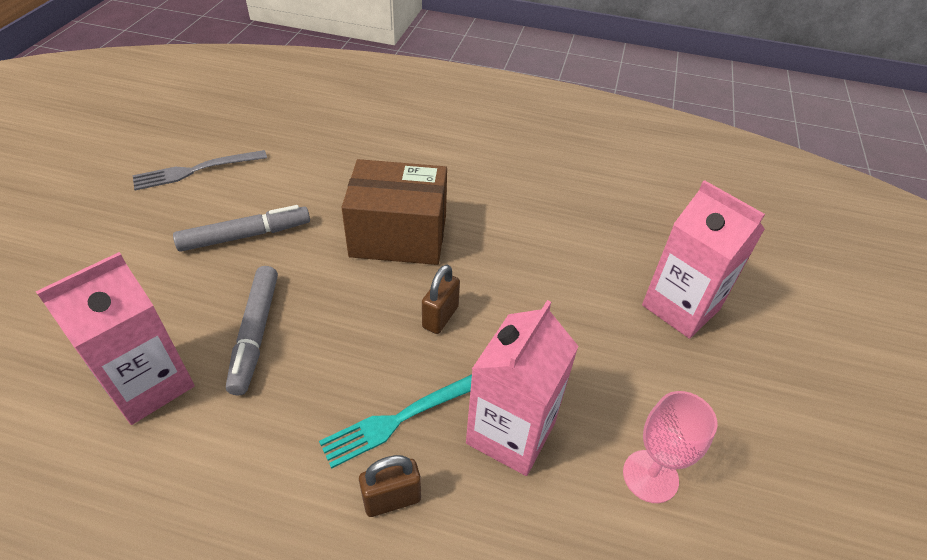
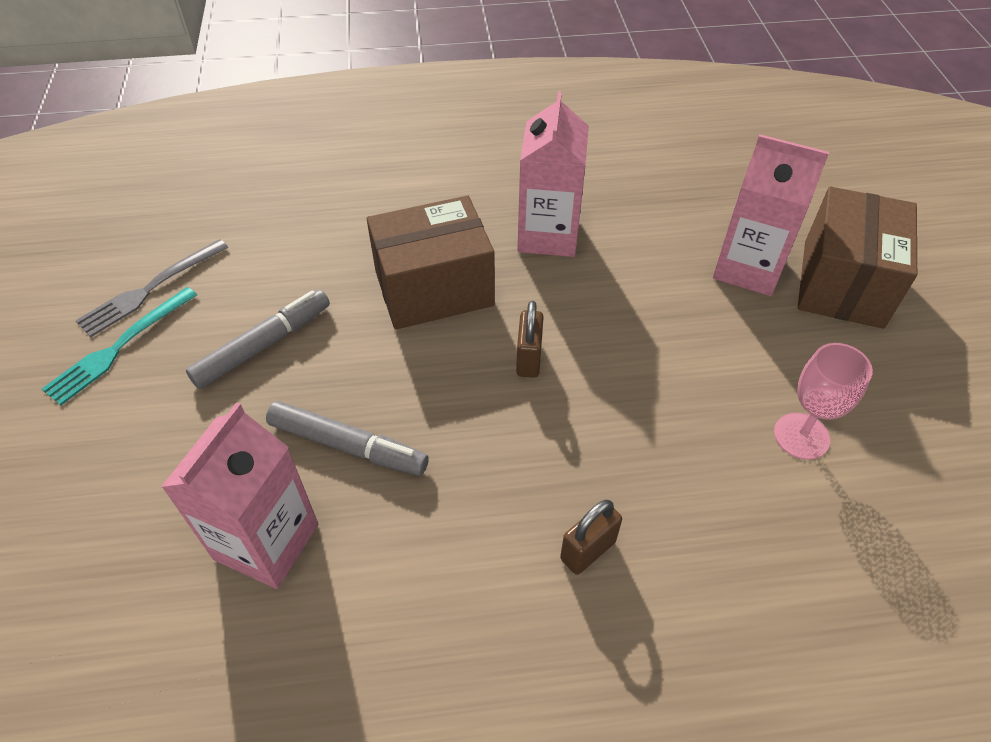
camera: 20 degrees left, 5 degrees up
(256, 333) = (347, 445): grey marker -> grey marker turned 45 degrees counterclockwise
(401, 418) = (550, 473): turquoise fork -> turquoise fork (119, 348)
(510, 433) = (660, 446): pink carton -> pink carton (548, 235)
(767, 351) = (842, 283): none -> brown box

